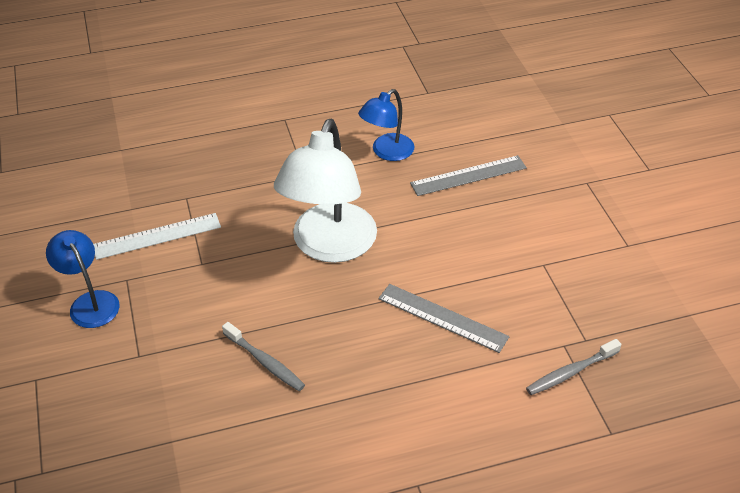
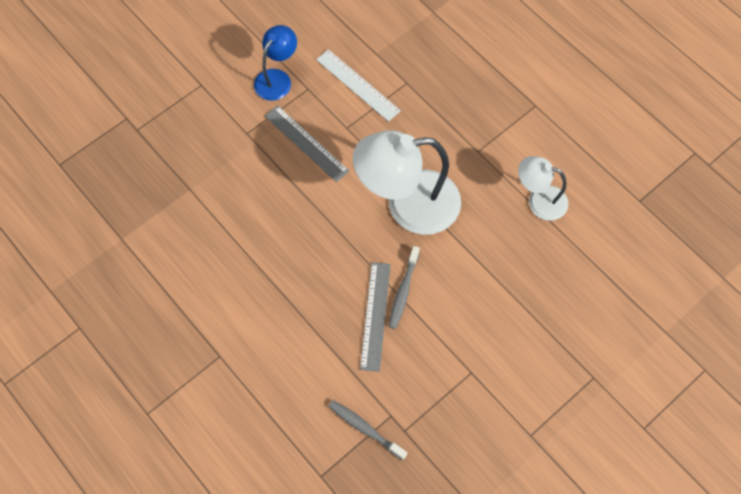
camera: 65 degrees right, 20 degrees up
(265, 362) = (277, 213): grey toothbrush -> grey toothbrush (403, 291)
(387, 152) = (539, 200): blue lamp -> white lamp
(468, 176) = (546, 276): grey ruler -> grey ruler (306, 143)

